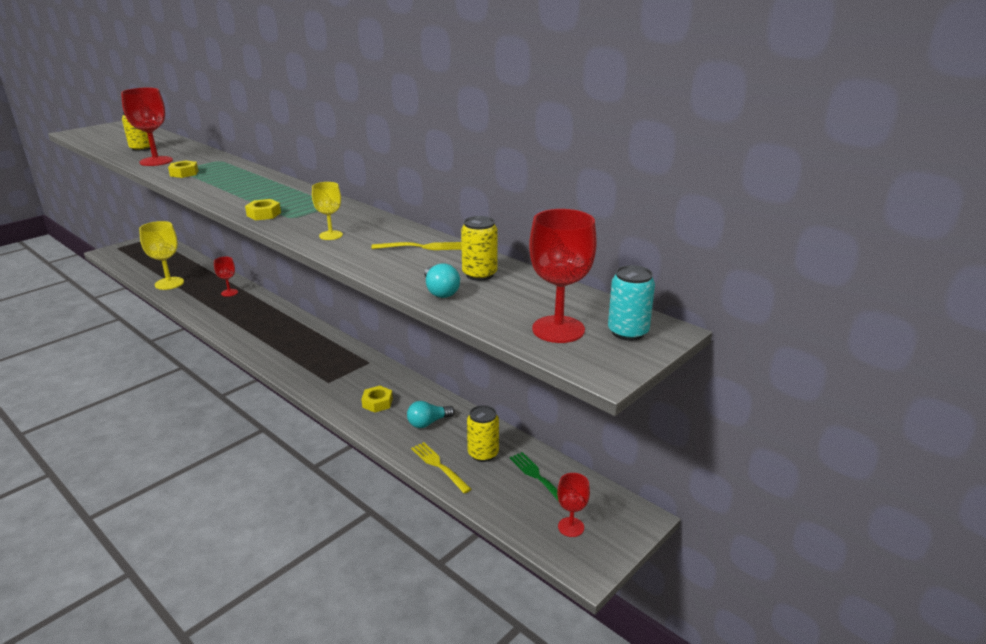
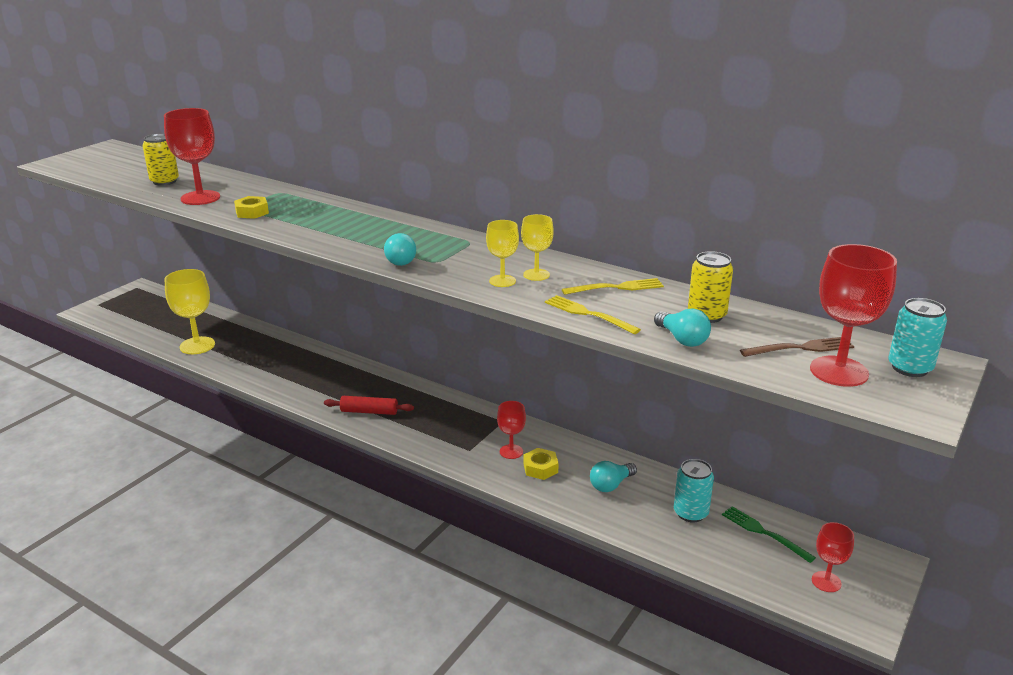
camera: 10 degrees left, 0 degrees up
(229, 292) = (281, 351): red goblet -> red goblet (511, 451)
(264, 214) = (400, 260): yellow nut -> turquoise light bulb
(267, 344) = (369, 412): none -> red rolling pin
(363, 232) = (536, 275): none -> yellow goblet
(439, 466) = (651, 532): yellow fork -> yellow fork (588, 314)
(483, 454) = (690, 513): yellow can -> turquoise can
(540, 307) = (800, 348): none -> brown fork

